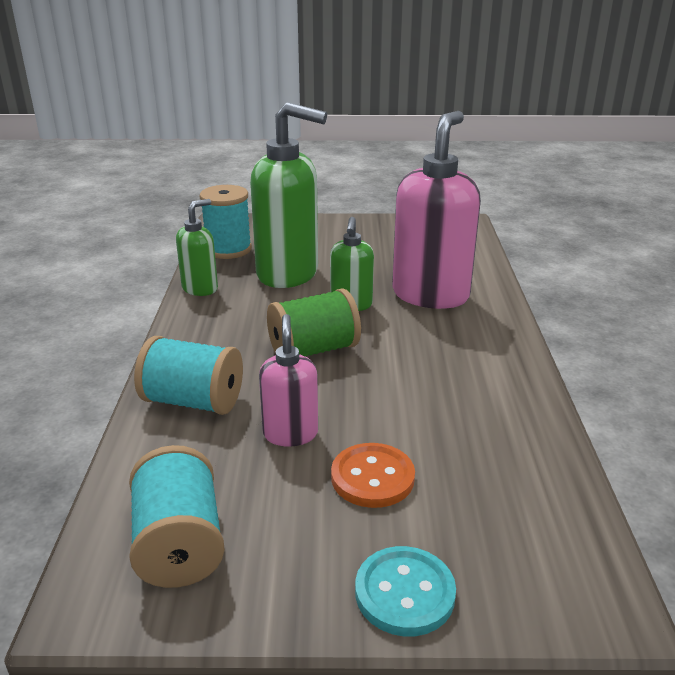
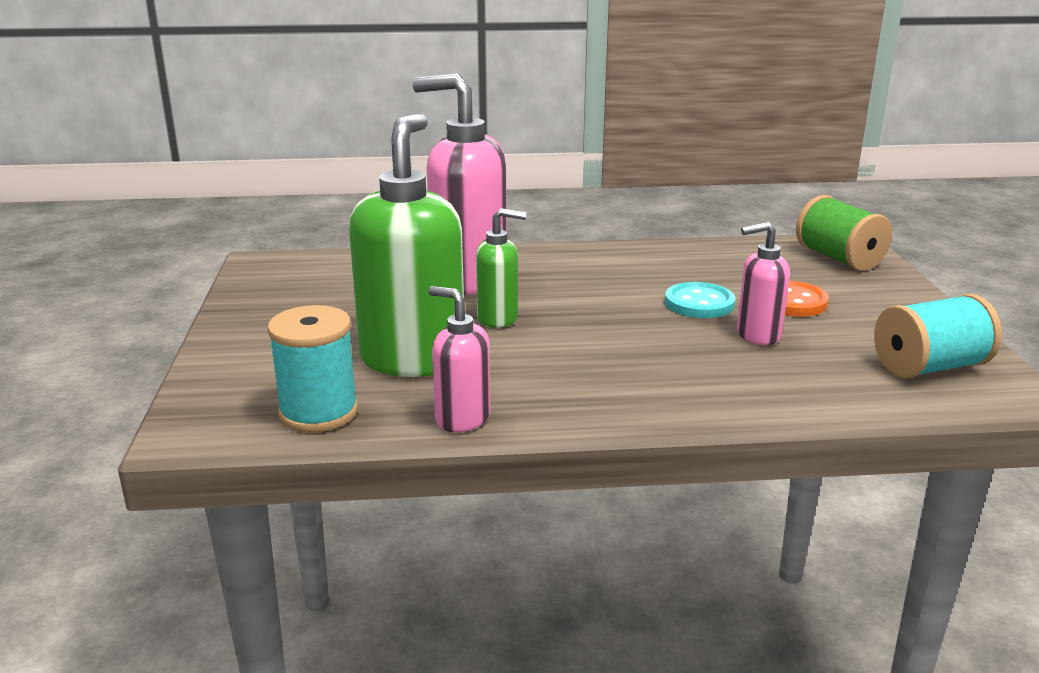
camera: 95 degrees left, 5 degrees down
(193, 401) = (737, 387): turquoise spool -> none
(200, 288) = (462, 419): green soap dispenser -> pink soap dispenser
(313, 350) = (607, 333): green spool -> green spool (838, 258)
(404, 593) = (896, 290): turquoise button -> turquoise button (699, 303)

